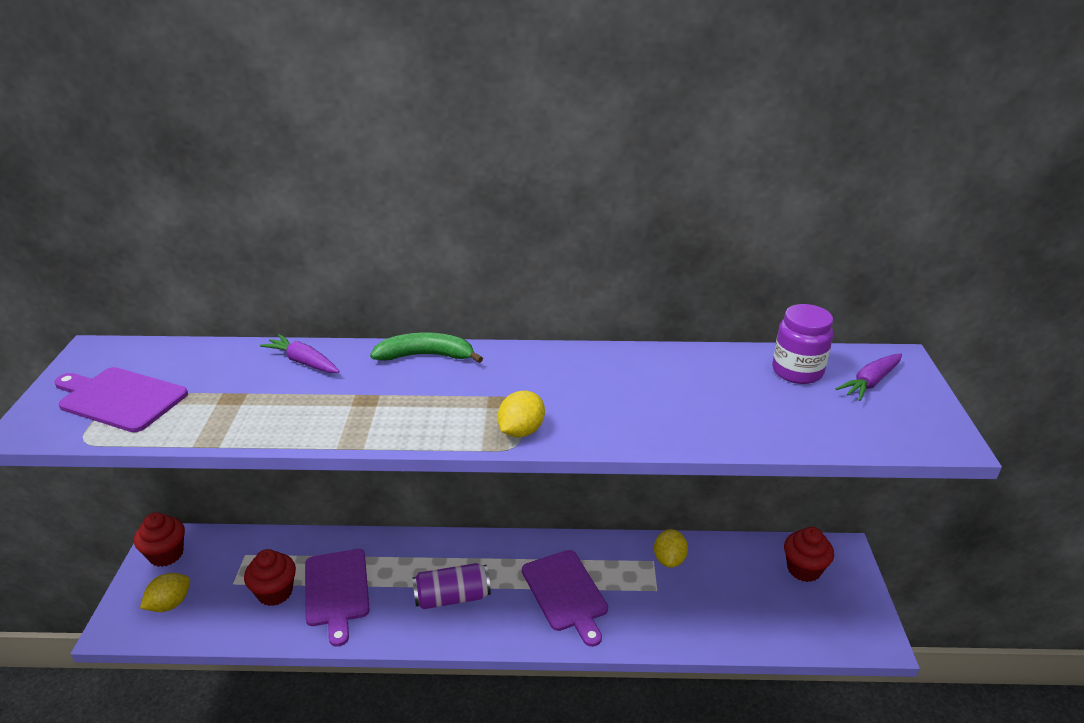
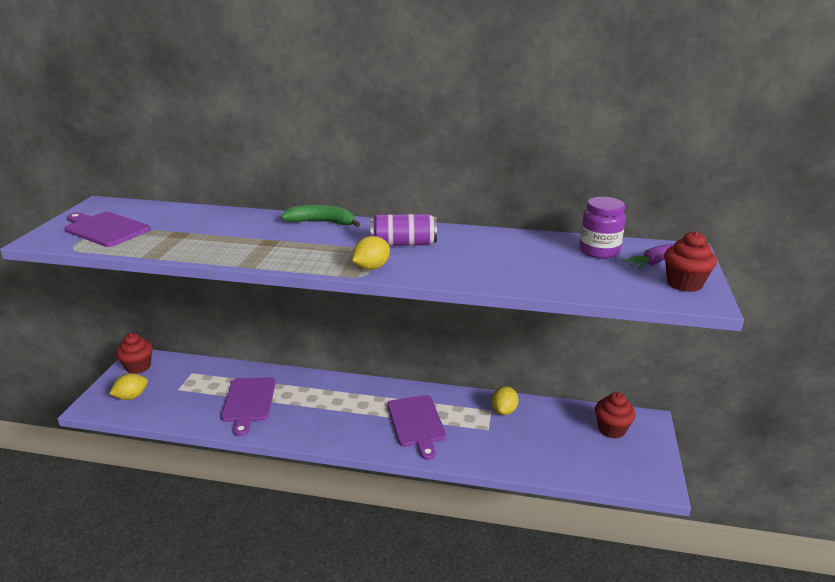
camera: 10 degrees right, 5 degrees down
(275, 592) = (205, 398): red cupcake -> red cupcake (684, 283)
(304, 362) = (235, 219): purple carrot -> none
(452, 597) = (330, 416): purple can -> purple can (403, 244)

